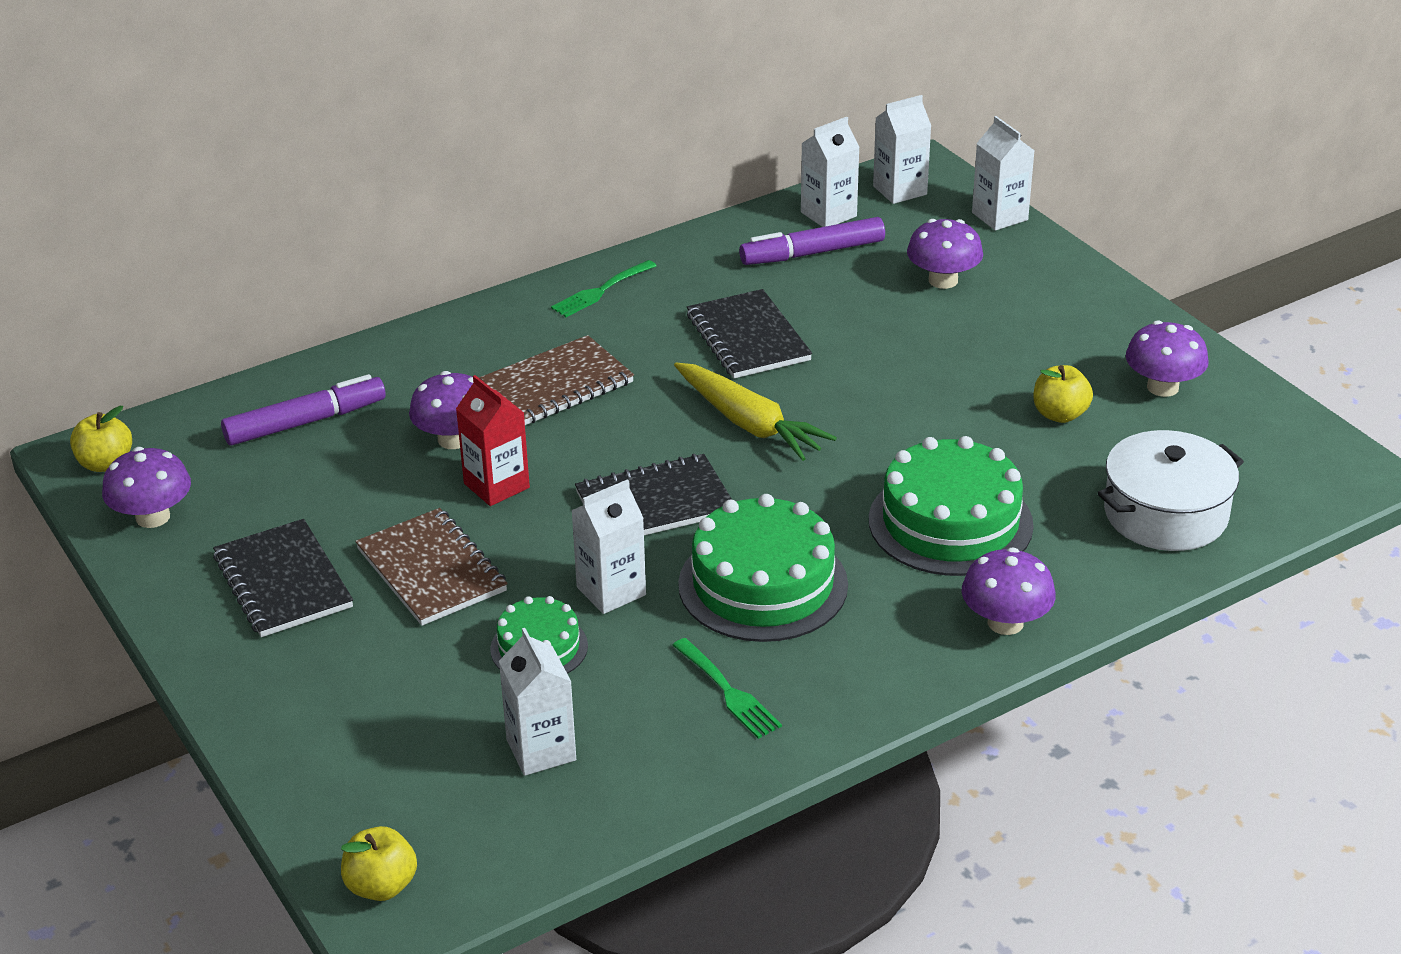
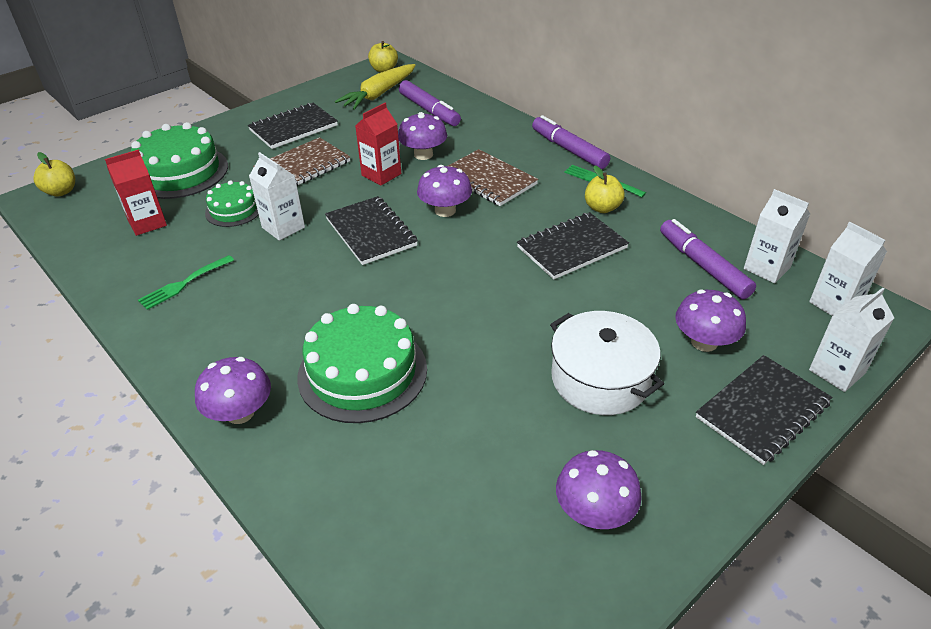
camera: 80 degrees right, 5 degrees up
(153, 517) = (343, 88): purple mushroom -> purple mushroom (445, 210)
(505, 304) = (569, 150): none -> purple marker
(541, 750) = (147, 223): white carton -> red carton
(749, 423) = (466, 260): yellow carrot -> yellow carrot (379, 94)
(763, 584) = (288, 286): green cake -> green cake (180, 172)
(1046, 269) = (762, 410): none -> black notebook
(1060, 414) = (525, 432): yellow apple -> yellow apple (602, 208)
(1165, 514) = (387, 518): white pot -> white pot (600, 379)

